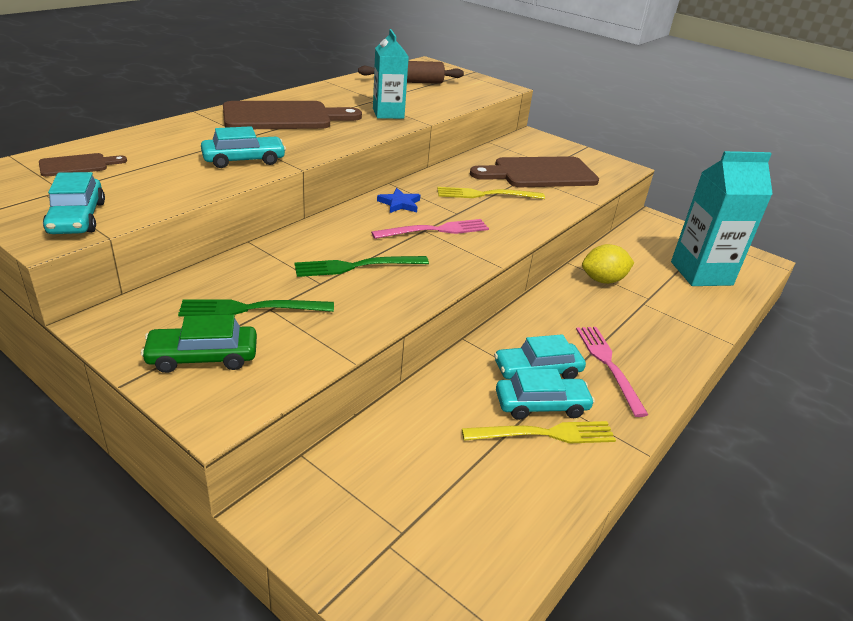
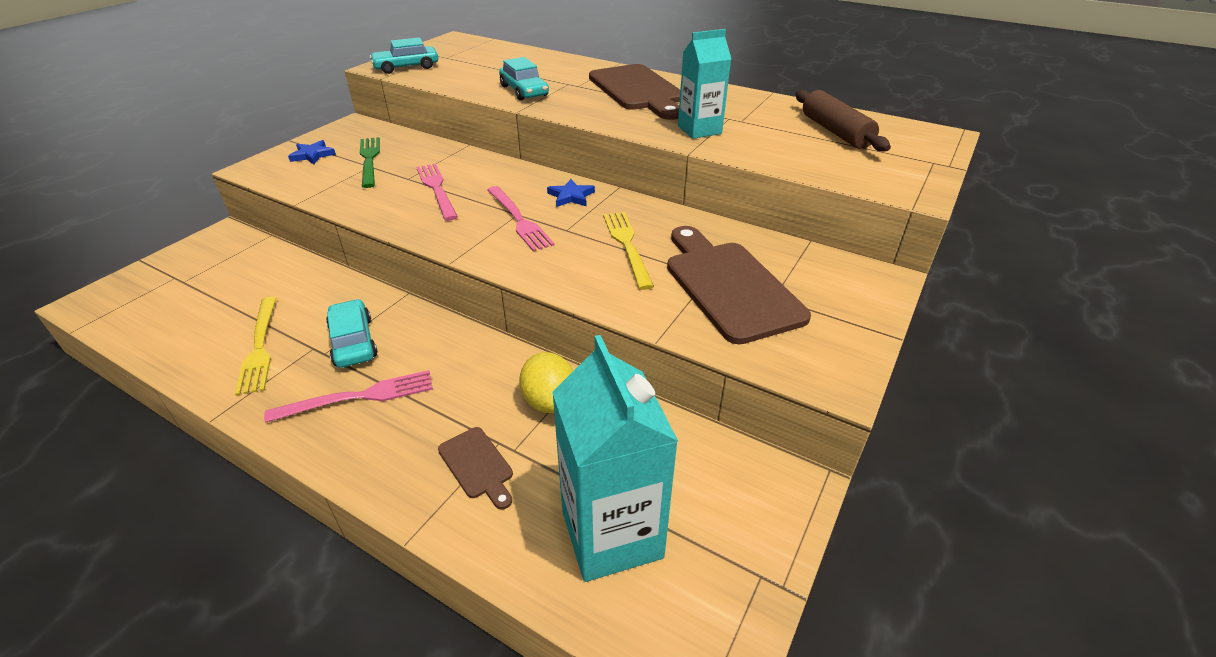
camera: 85 degrees right, 5 degrees up
(77, 165) = (486, 53): brown cutting board -> brown cutting board (477, 465)
(203, 357) = (312, 155): green car -> blue star
(356, 266) = (437, 189): green fork -> pink fork
(541, 405) = (300, 345): turquoise car -> none

